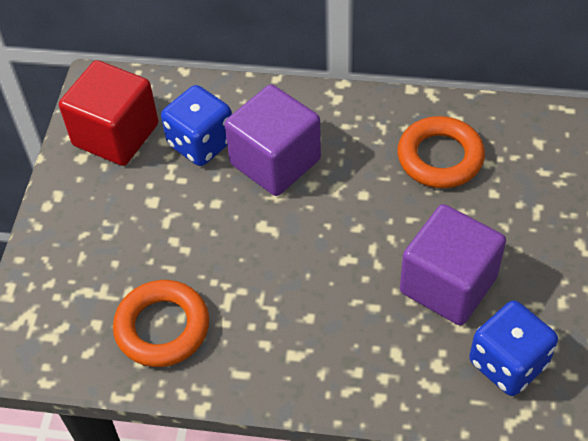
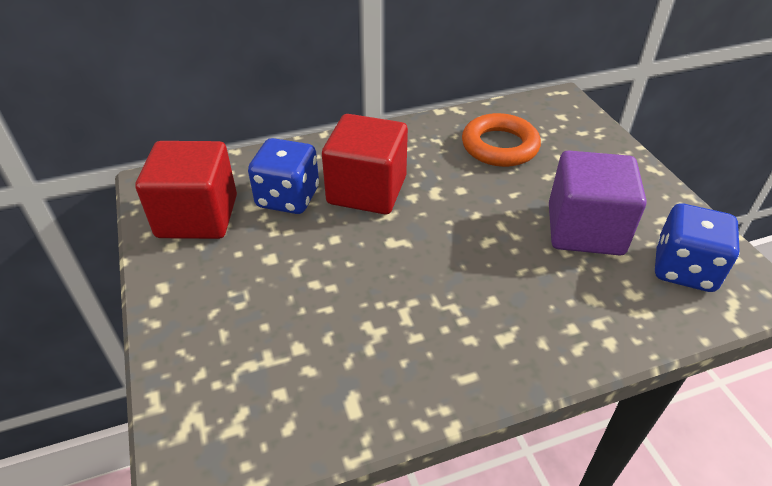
camera: 30 degrees left, 10 degrees down
(162, 327) = (356, 367): orange ring -> none
(275, 162) = (367, 190): purple cube -> red cube

